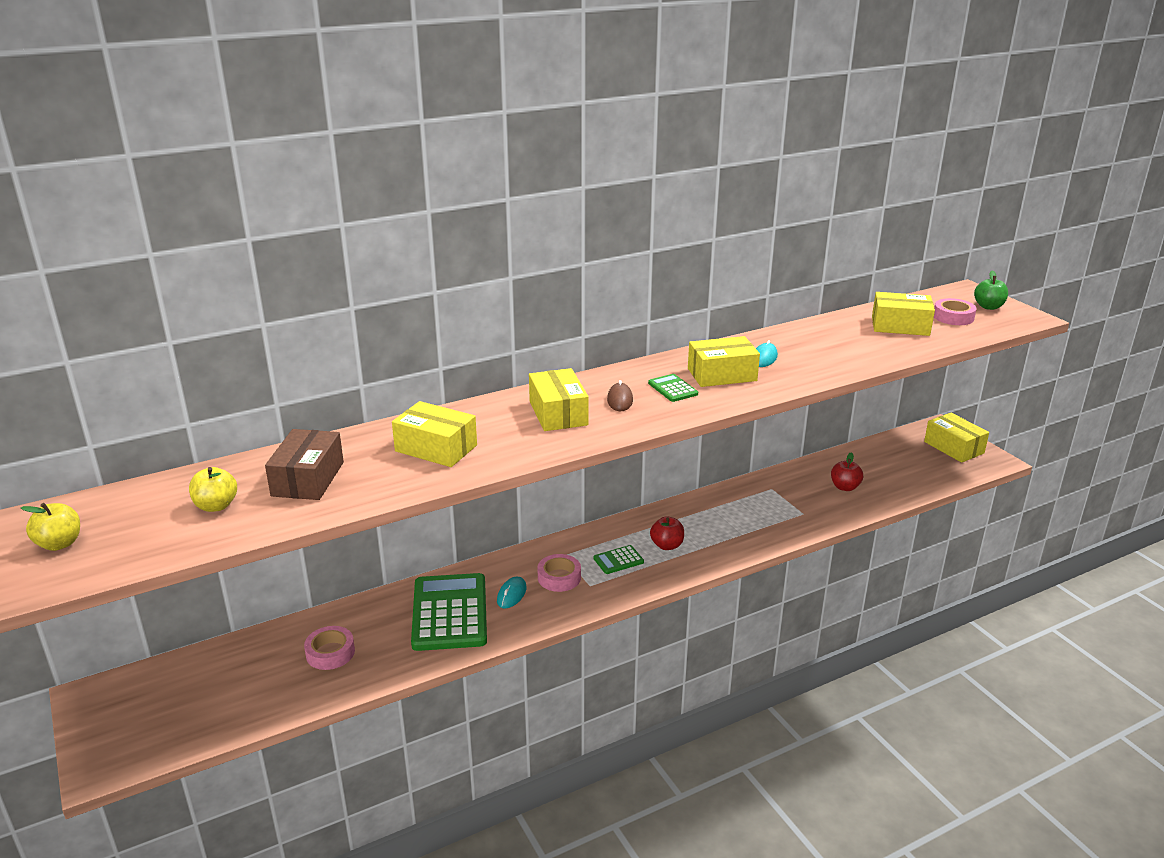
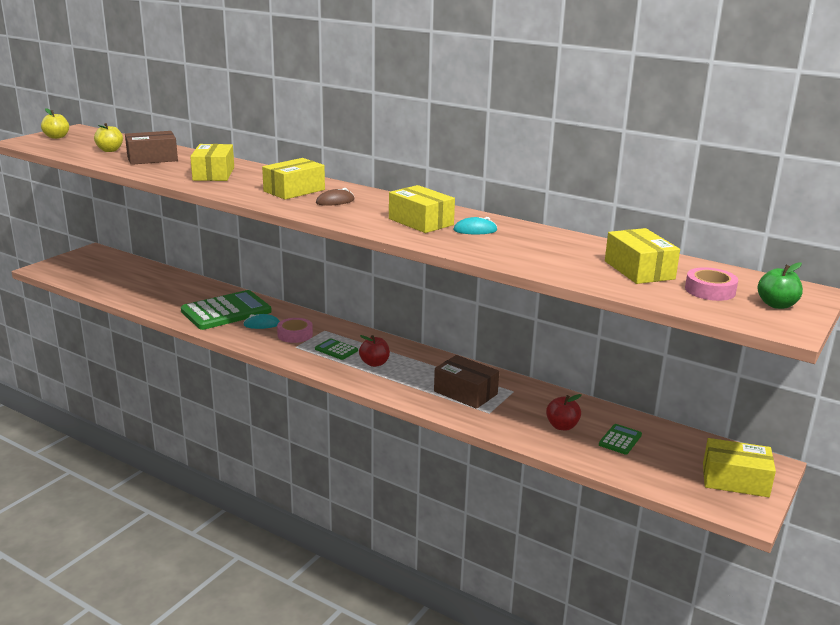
camera: 60 degrees right, 5 degrees down
(330, 653) = (163, 291): pink tape -> none
(672, 389) = (374, 212): green calculator -> green calculator (620, 440)
(760, 513) = (465, 393): none -> brown box
(953, 447) = (735, 480): yellow box -> yellow box turned 75 degrees clockwise

